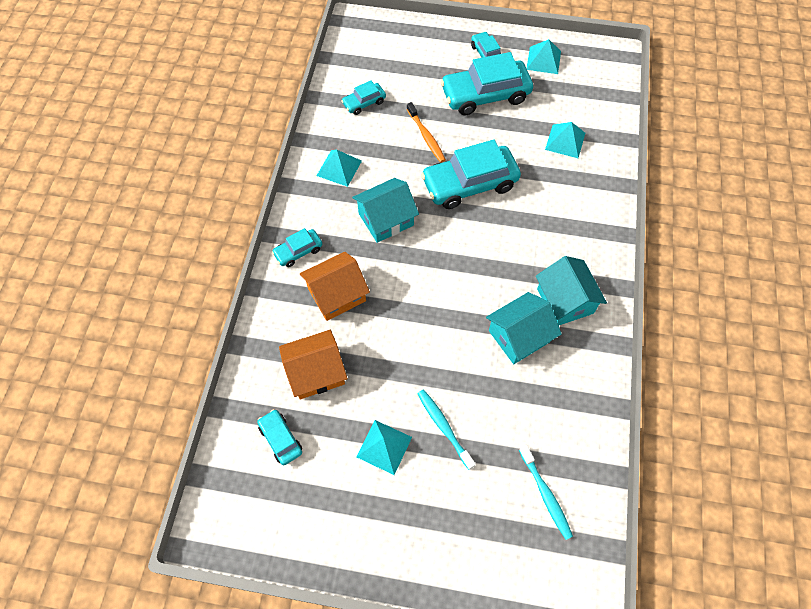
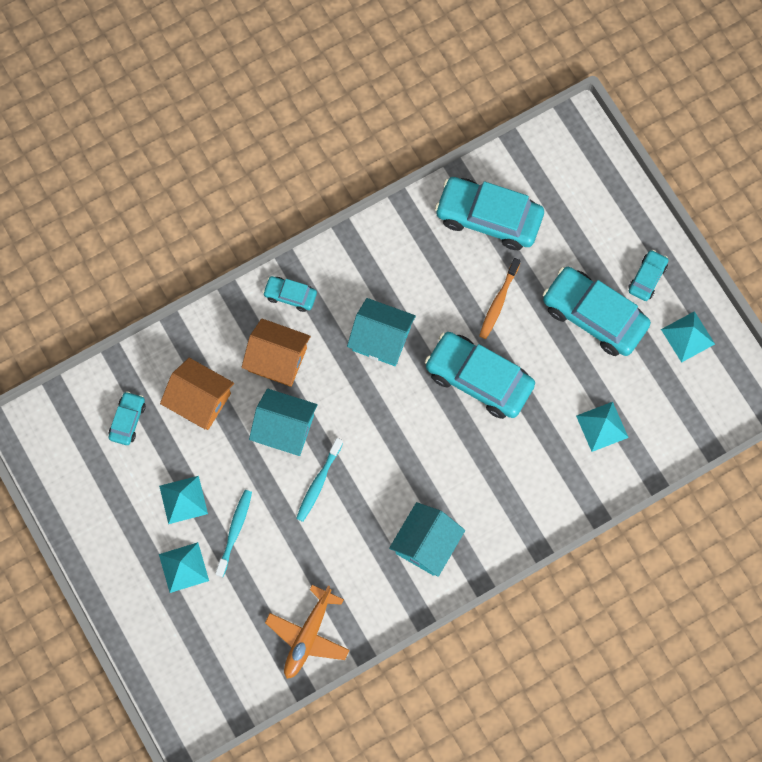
camera: 50 degrees right, 10 degrees up
(339, 168) = (399, 257): turquoise pyramid -> turquoise pyramid (183, 567)
(364, 103) = (488, 218): turquoise car -> turquoise car, size x2.04
(519, 336) = (361, 531): turquoise house -> turquoise house (284, 428)
(545, 494) = (243, 645): turquoise toothbrush -> turquoise toothbrush (318, 483)
(575, 437) = (308, 635): none -> orange plane

